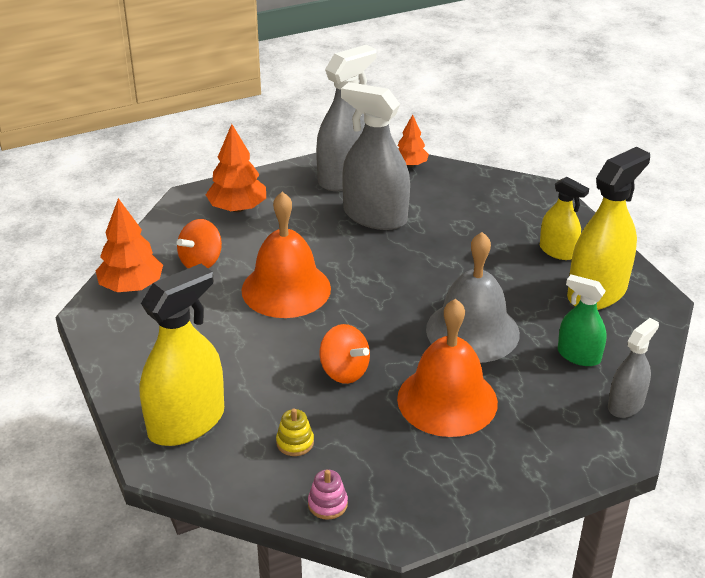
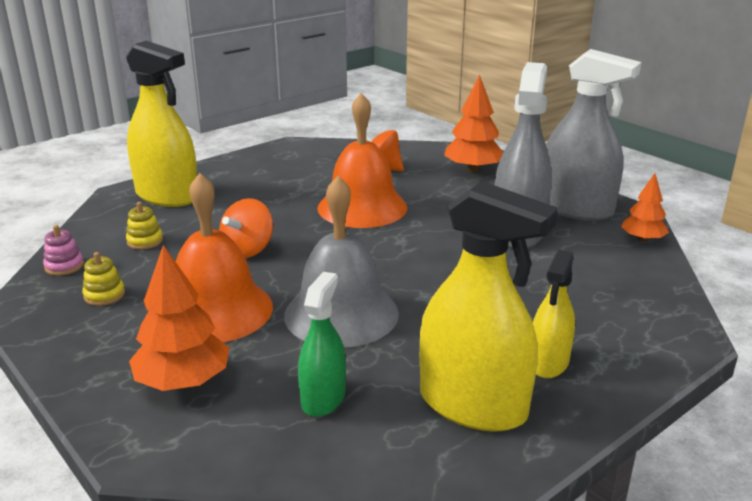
camera: 75 degrees right, 10 degrees down
(131, 286) = (332, 151): orange tree -> orange tree (183, 382)
(398, 472) = (104, 295): none -> yellow stacking toy
(625, 404) = (230, 448): grey spray bottle -> none

